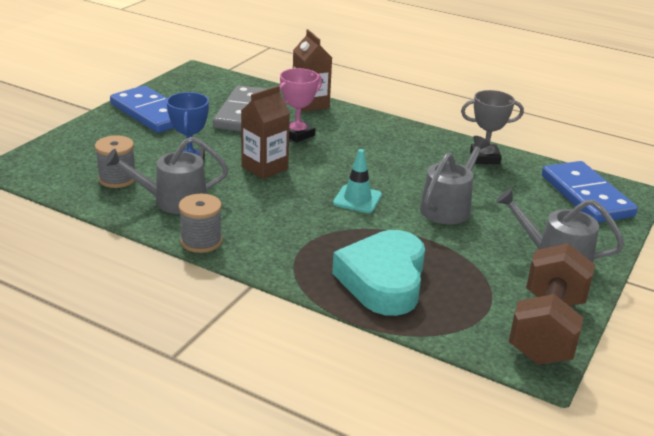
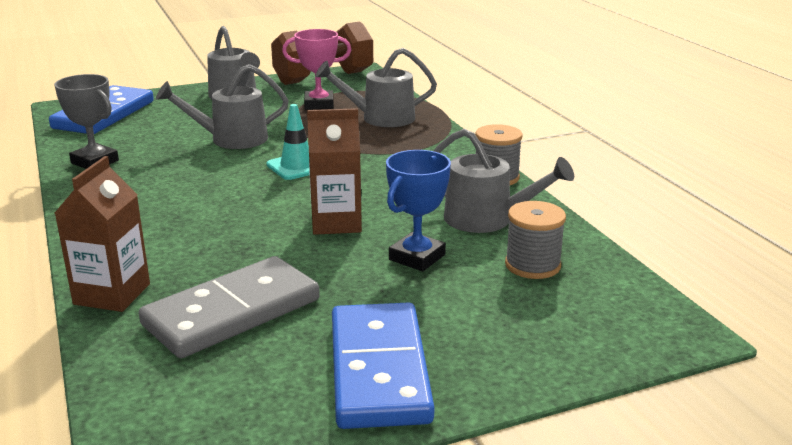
camera: 140 degrees left, 5 degrees down
(297, 134) = (224, 251): pink trophy -> pink trophy (319, 104)
(383, 280) = (381, 118): turquoise heart -> grey watering can

